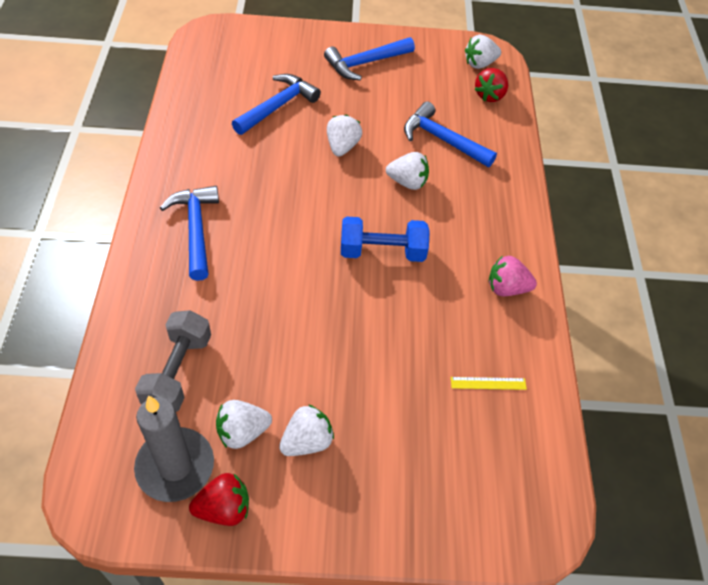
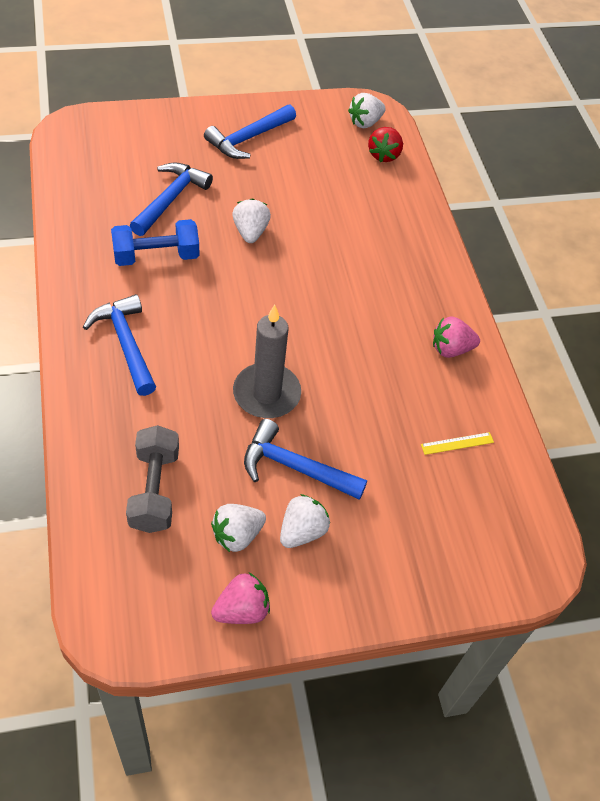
camera: 15 degrees left, 0 degrees up
(175, 466) = (182, 581): grey candle -> grey candle (266, 393)
(224, 508) = (242, 610): red strawberry -> pink strawberry
(382, 251) = (321, 334): blue dumbbell -> blue dumbbell (156, 256)
(407, 182) = (326, 259): white strawberry -> none
(442, 139) = (349, 209): blue hammer -> blue hammer (294, 467)

